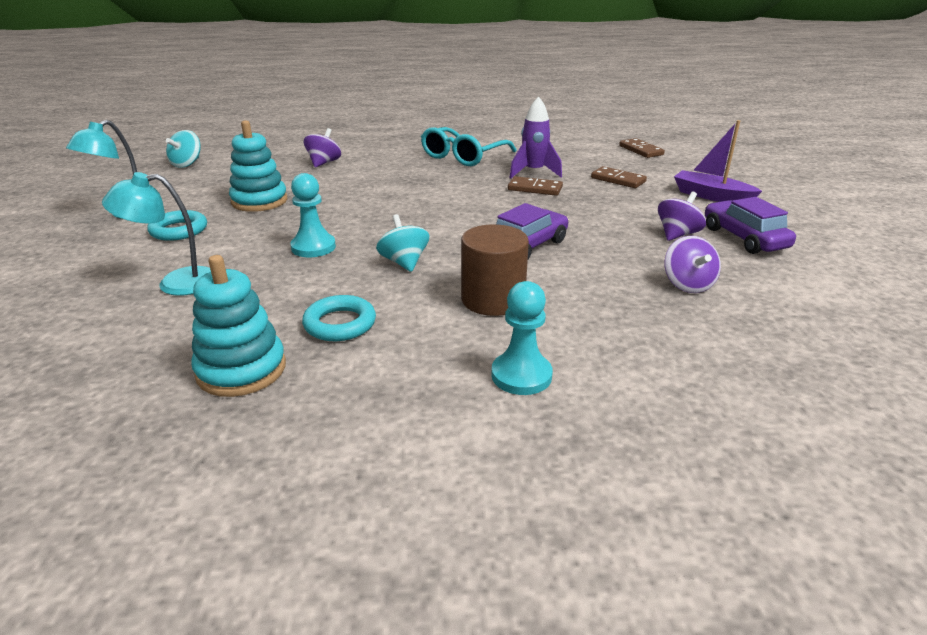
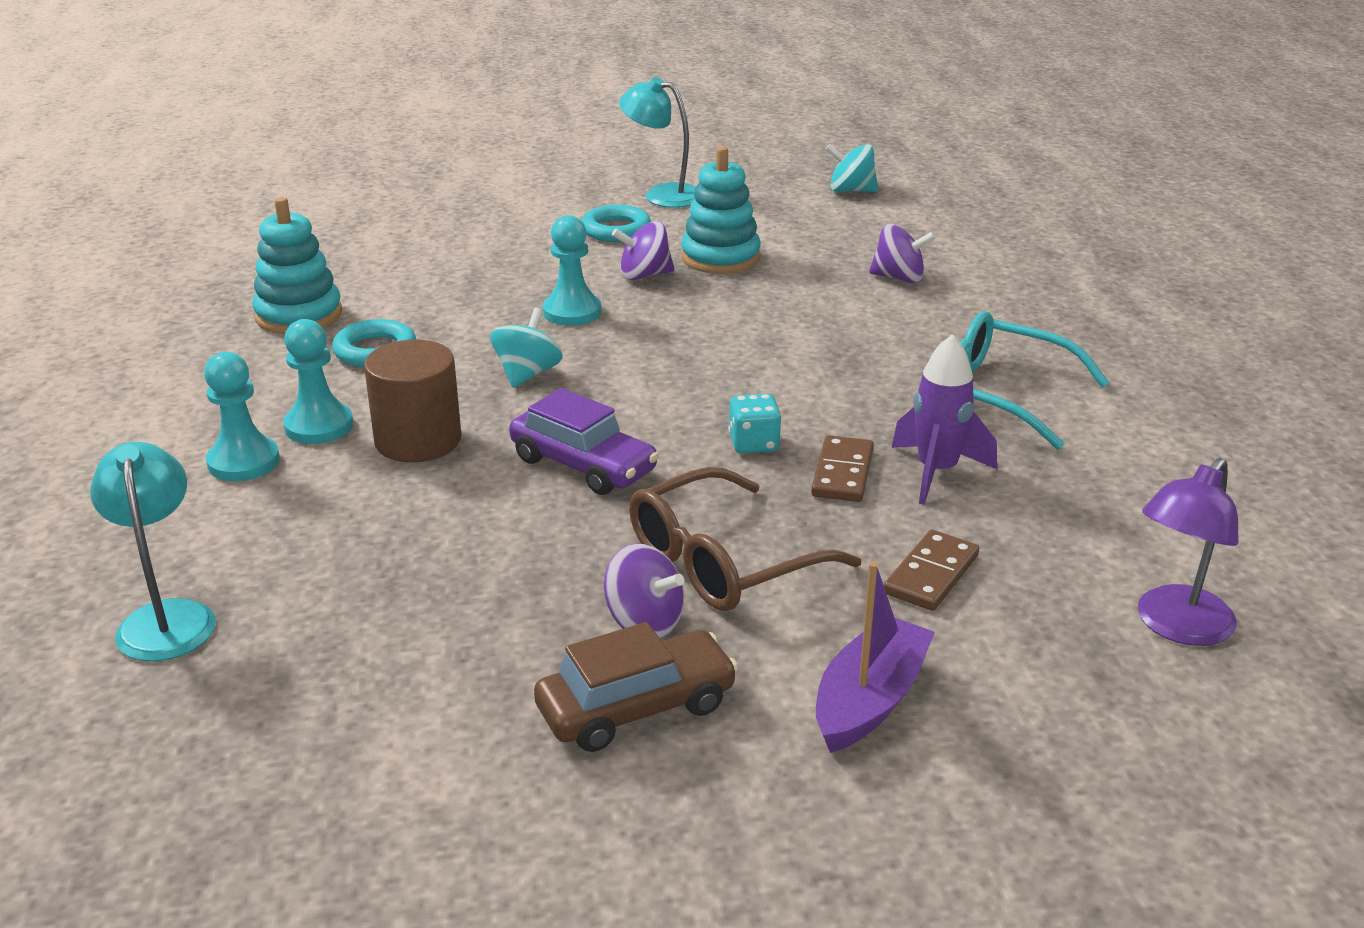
camera: 85 degrees right, 0 degrees up
(176, 283) = (478, 255): turquoise lamp -> turquoise lamp (166, 618)
(404, 262) = (527, 374): turquoise spinning top -> turquoise spinning top turned 45 degrees counterclockwise
(465, 343) = (319, 426): none -> turquoise pawn
(505, 204) = (753, 444): none -> turquoise dice
(619, 216) = (723, 562): none -> brown glasses
(640, 150) = (1176, 627): brown domino -> purple lamp
(687, 284) = (446, 609): purple spinning top -> purple spinning top (644, 275)
(744, 238) = (636, 707): purple car -> brown car

